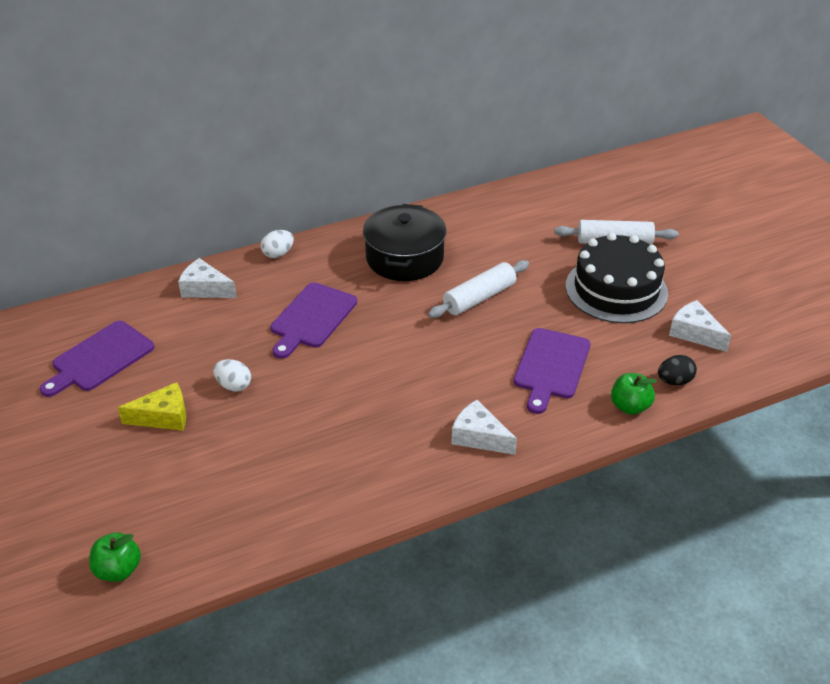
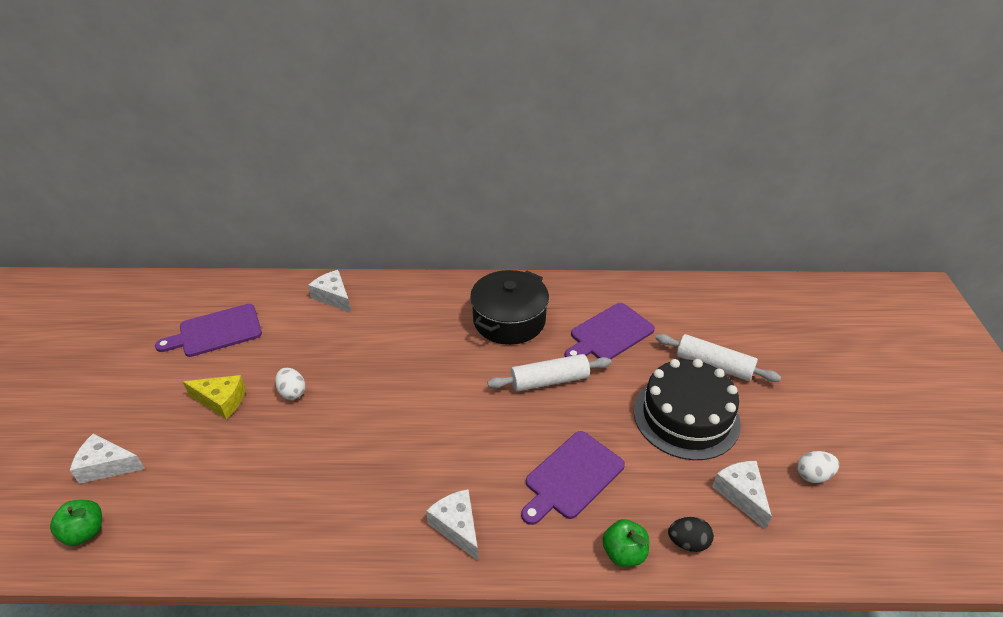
camera: 25 degrees right, 0 degrees up
(88, 511) = (107, 466): none -> white cheese
(278, 254) = (409, 284): white egg -> white egg (813, 475)
(312, 318) = (395, 351): purple cutting board -> purple cutting board (609, 334)

